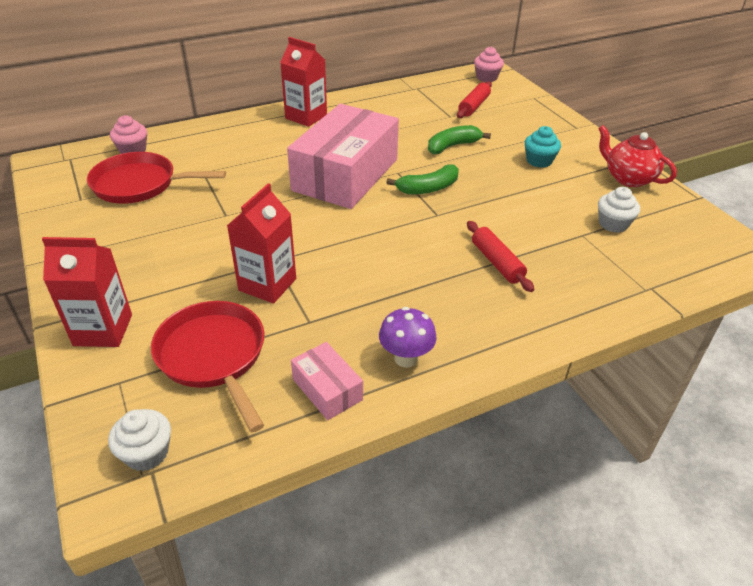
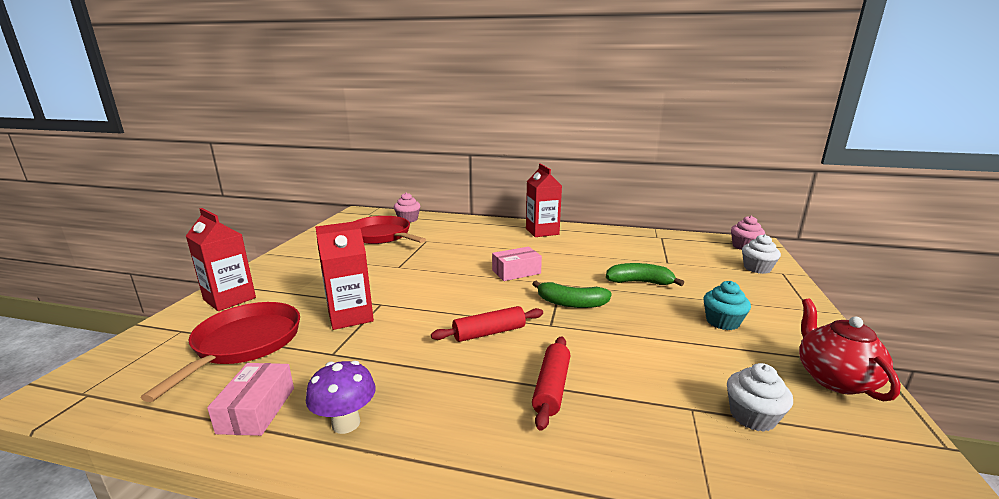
camera: 40 degrees right, 20 degrees down
(147, 453) = (108, 381): white cupcake -> white cupcake (757, 268)
(345, 175) = (516, 272): pink box -> pink box, size x0.44
(473, 106) = (702, 262): red rolling pin -> red rolling pin (489, 333)

